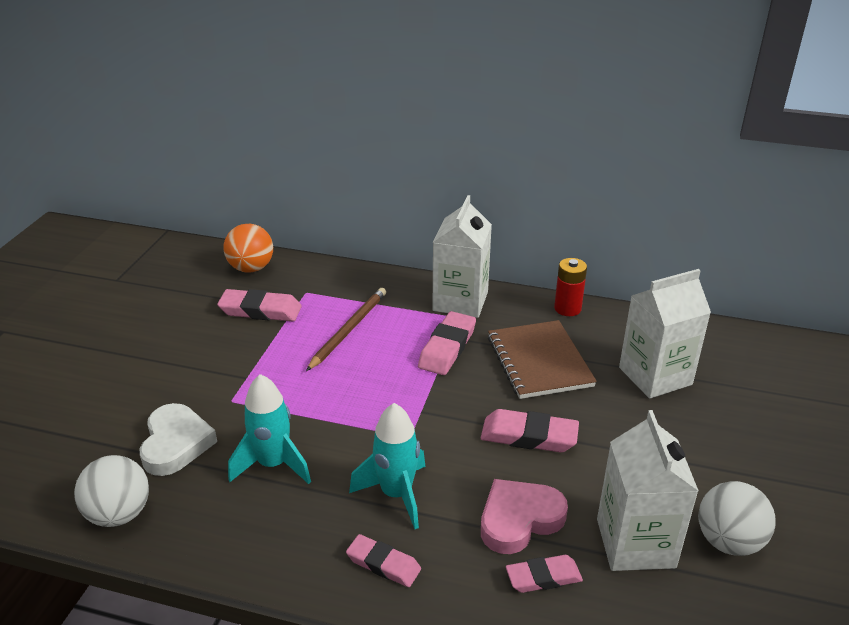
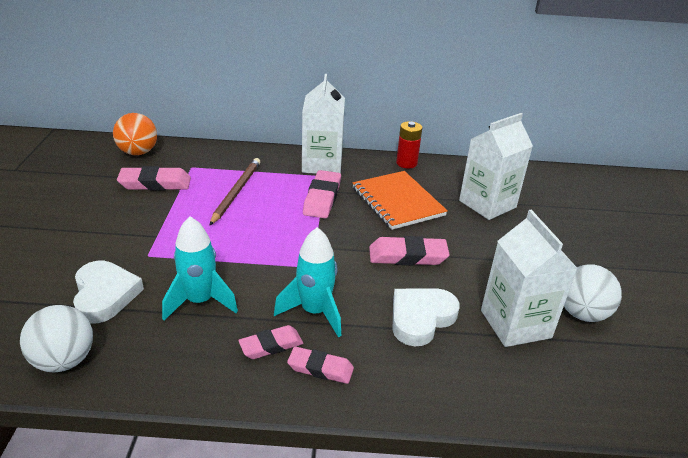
camera: 15 degrees left, 0 degrees up
(519, 519) = (421, 318): pink heart -> white heart
(539, 361) = (397, 201): brown notebook -> orange notebook
(543, 577) = (454, 359): pink eraser -> pink eraser (271, 345)

